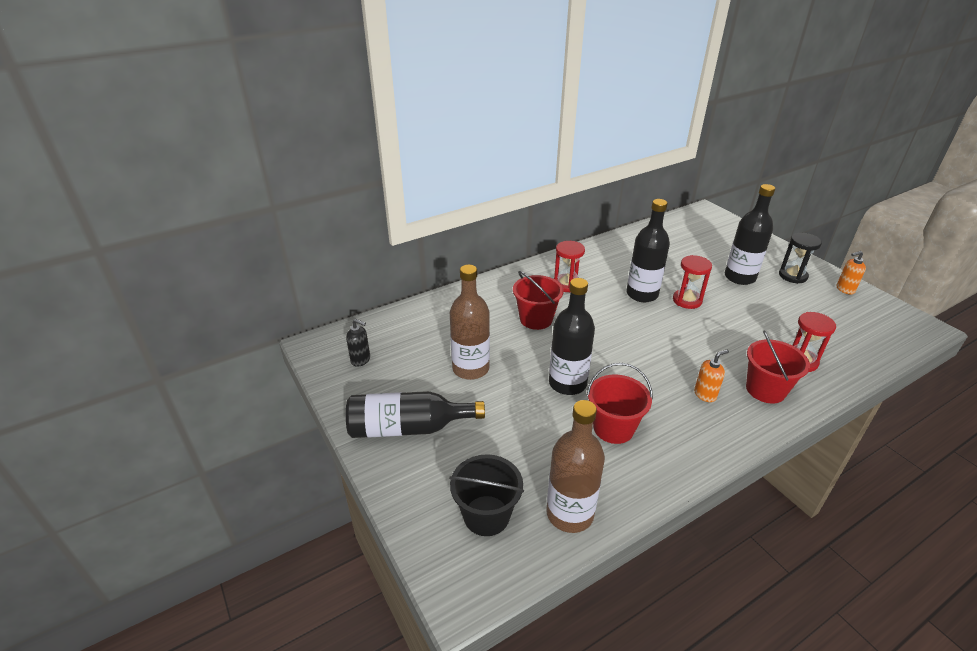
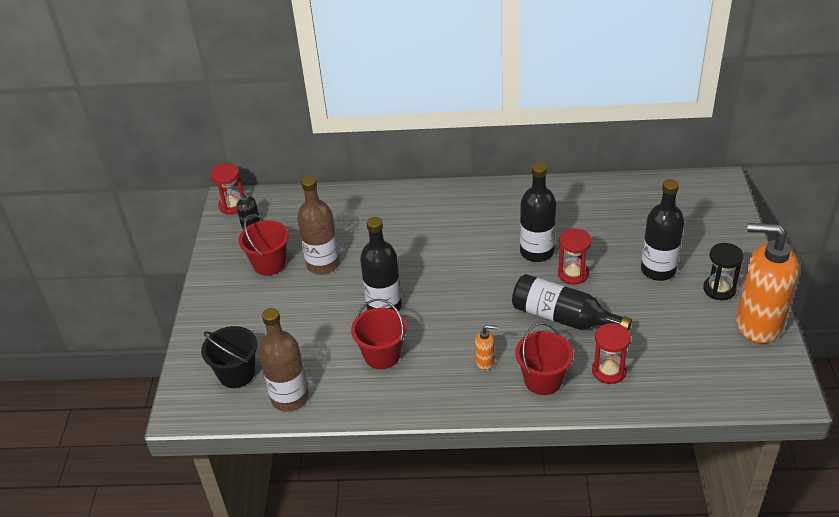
camera: 35 degrees right, 5 degrees up
(408, 428) = (239, 292): black bottle -> black bottle (563, 317)
(536, 319) = (416, 241): red bucket -> red bucket (269, 264)
(566, 284) = (477, 217): red hourglass -> red hourglass (232, 205)
(845, 289) = (758, 324): orange soap dispenser -> orange soap dispenser, size x2.48

